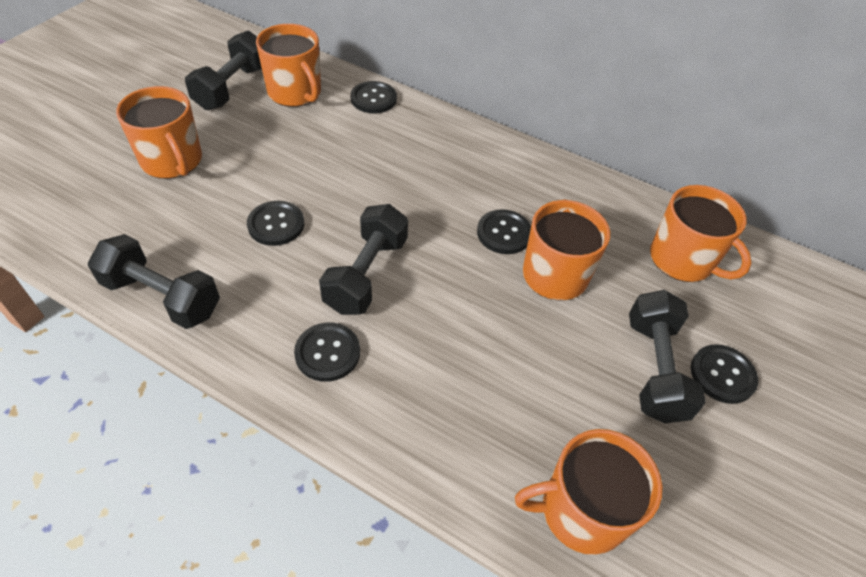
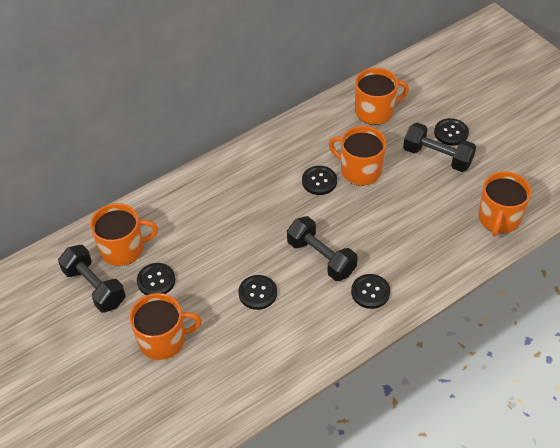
camera: 60 degrees left, 0 degrees up
(162, 297) = (293, 366): black dumbbell -> none
(373, 99) = (157, 205): black button -> black button (156, 280)

